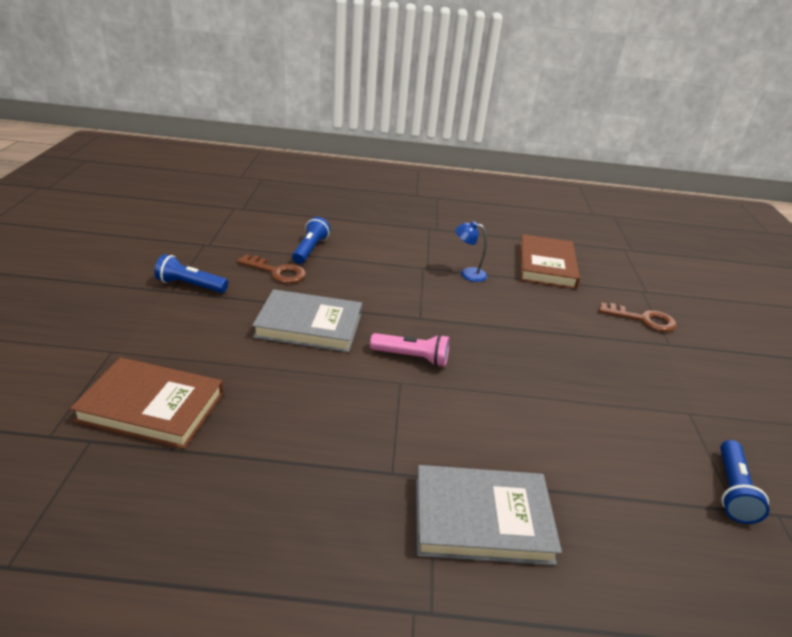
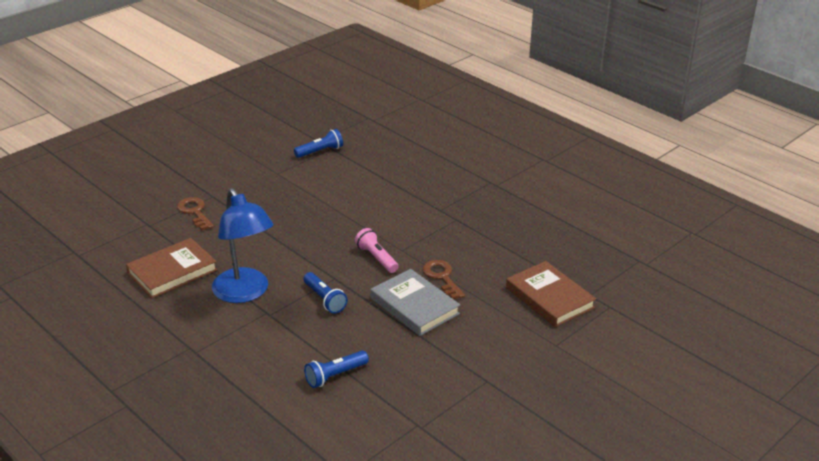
camera: 135 degrees left, 0 degrees up
(191, 285) = (468, 379): blue flashlight -> blue flashlight (324, 299)
(277, 272) = (389, 363): brown key -> brown key (442, 277)
(468, 273) = (245, 293): blue lamp -> blue lamp, size x2.26
(482, 519) = (438, 191): grey book -> none

